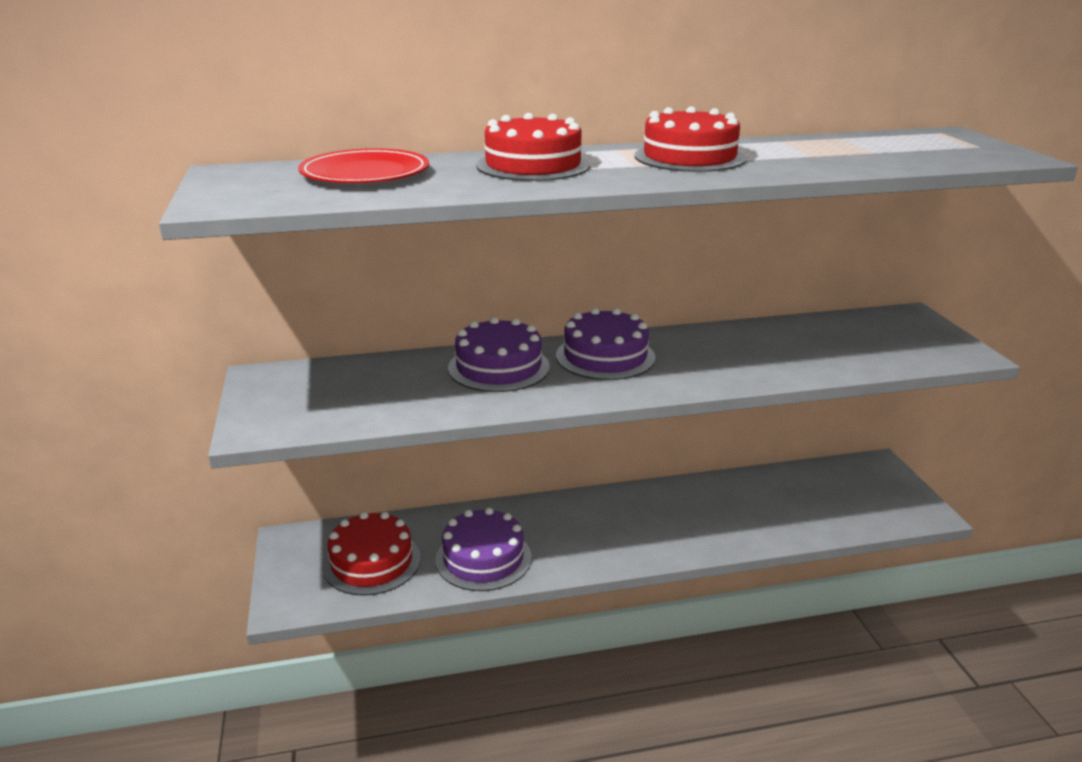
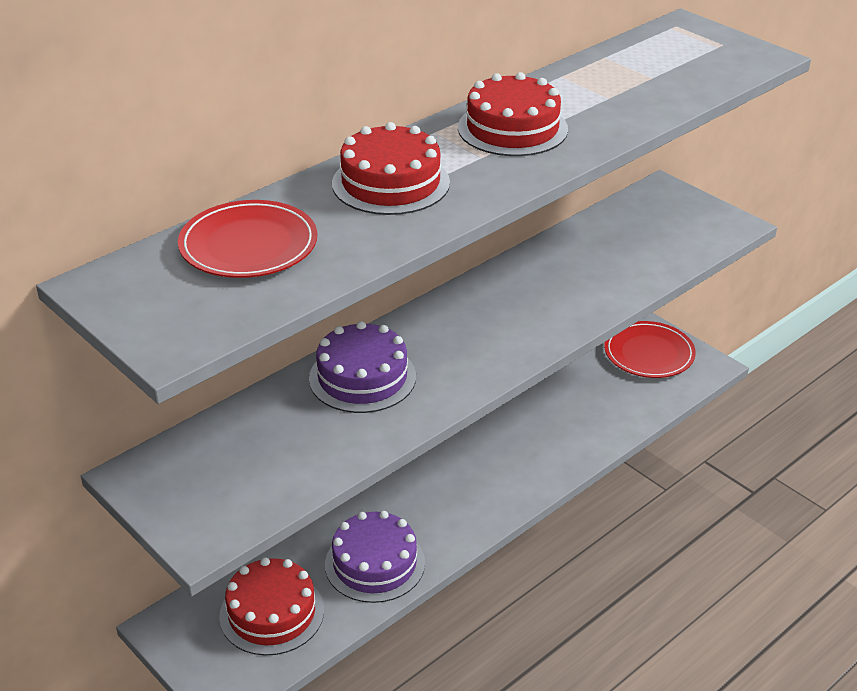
camera: 30 degrees left, 10 degrees up
(605, 356) = (447, 329): purple cake -> none
(869, 485) = (649, 353): none -> red plate

